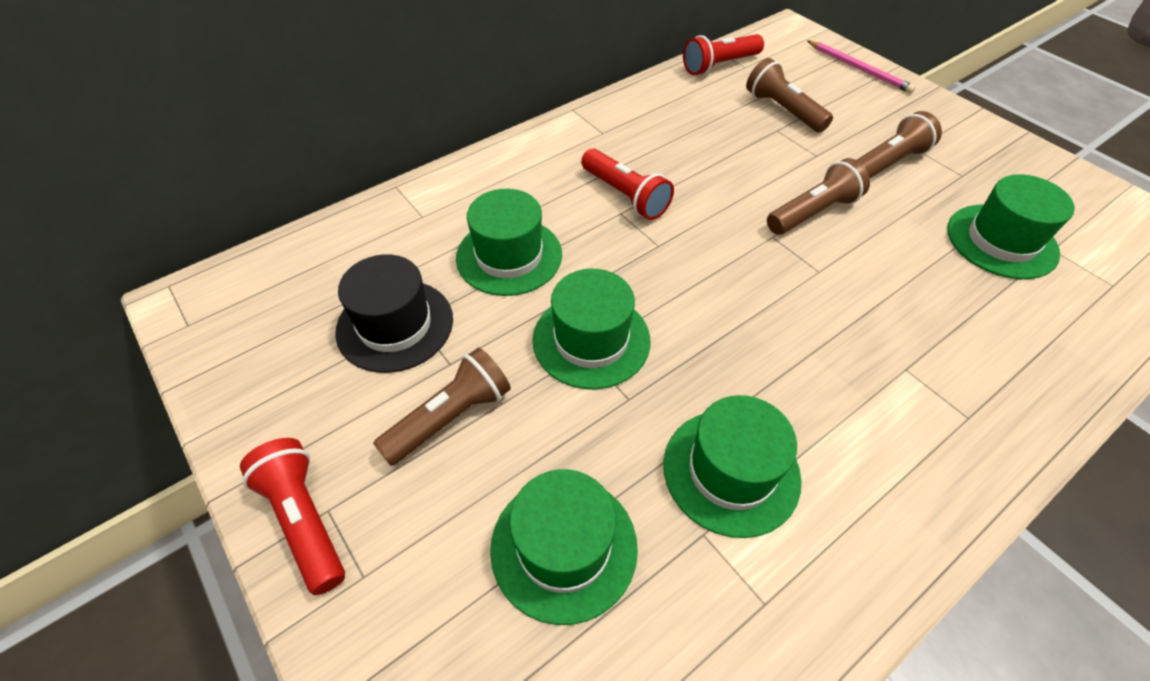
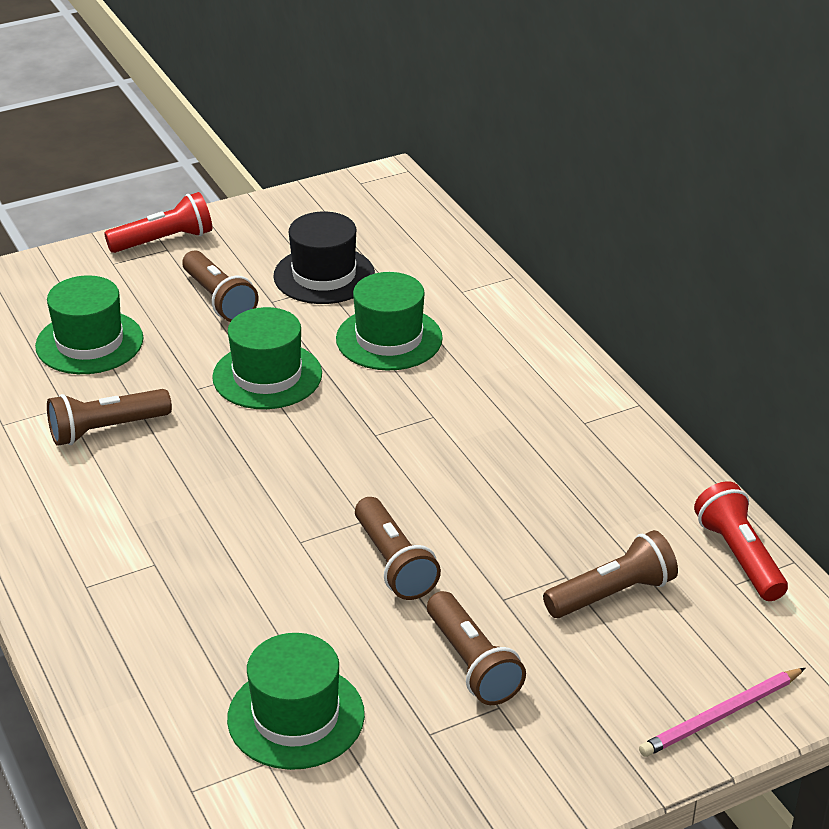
camera: 100 degrees right, 15 degrees down
(625, 195) = (461, 423): red flashlight -> none
(731, 471) = (106, 430): green hat -> brown flashlight

